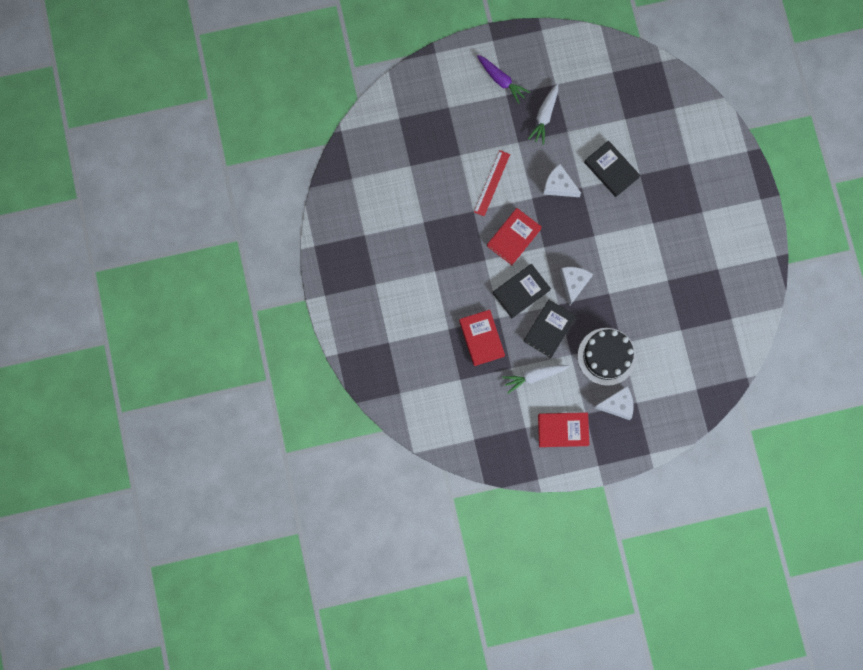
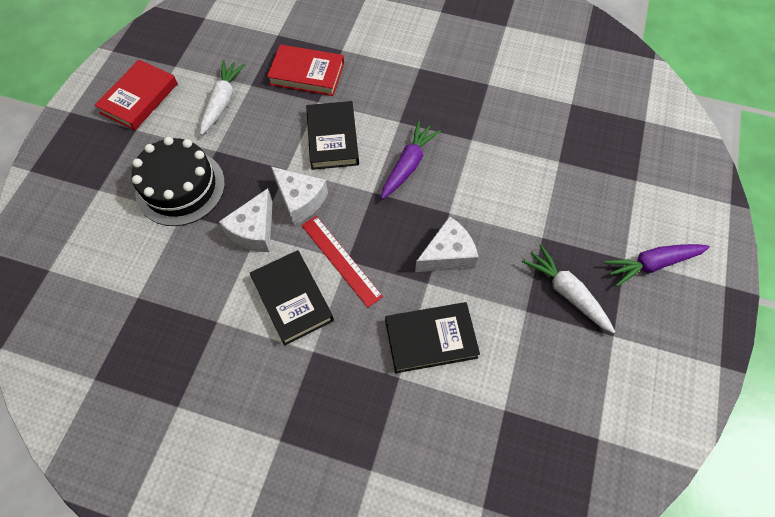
camera: 120 degrees right, 15 degrees down
(491, 183) = (498, 177): red ruler -> red ruler (341, 260)
(513, 237) = (408, 165): red book -> purple carrot
(549, 329) = (264, 144): black book -> black book (292, 299)
(617, 405) = (115, 167): white cheese -> white cheese (254, 230)

